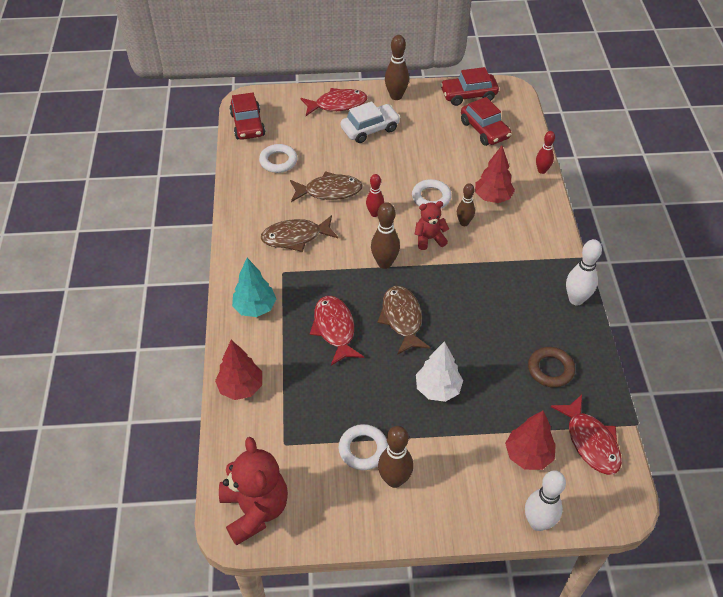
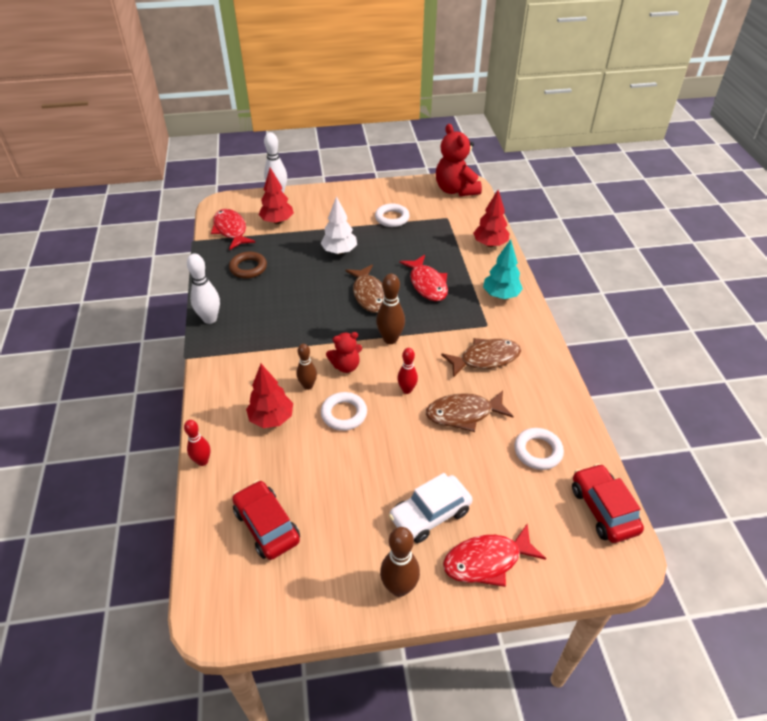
camera: 175 degrees right, 5 degrees down
(394, 480) = (369, 206): brown bowling pin -> none
(468, 95) = (283, 600): red car -> none

